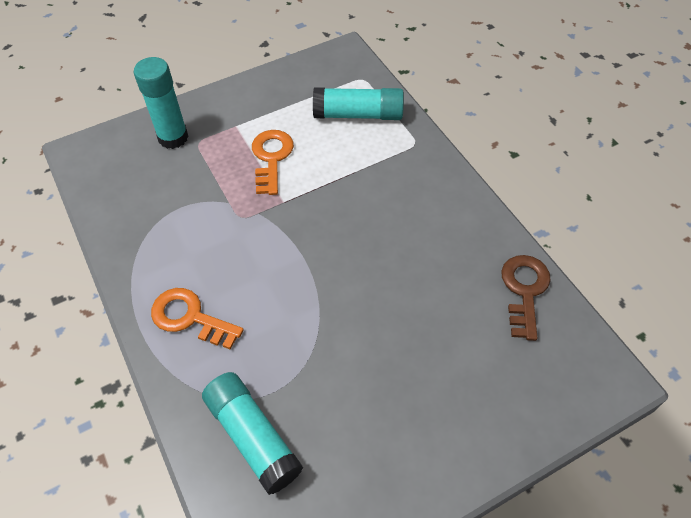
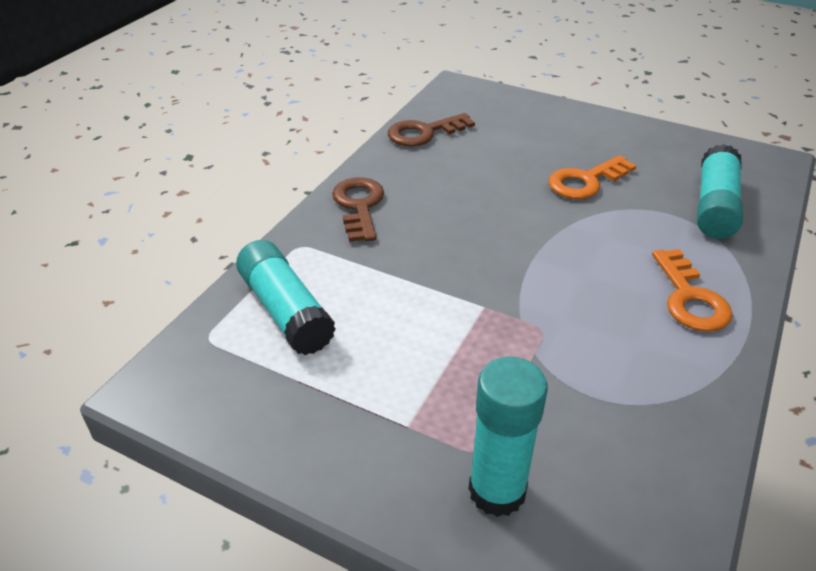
camera: 125 degrees left, 15 degrees down
(271, 158) = (430, 353): orange key -> orange key (585, 181)
(439, 192) = (359, 206): none -> brown key

